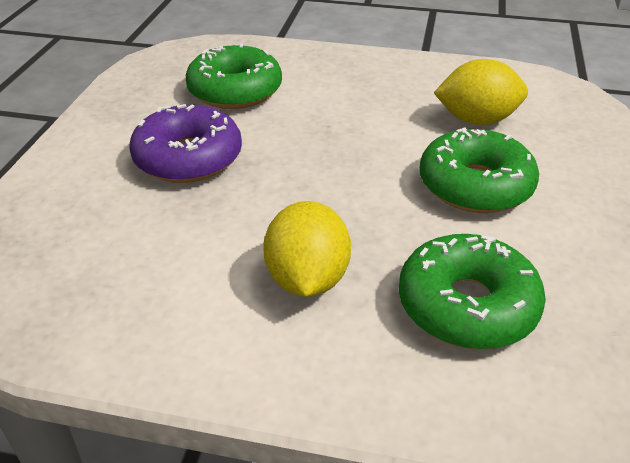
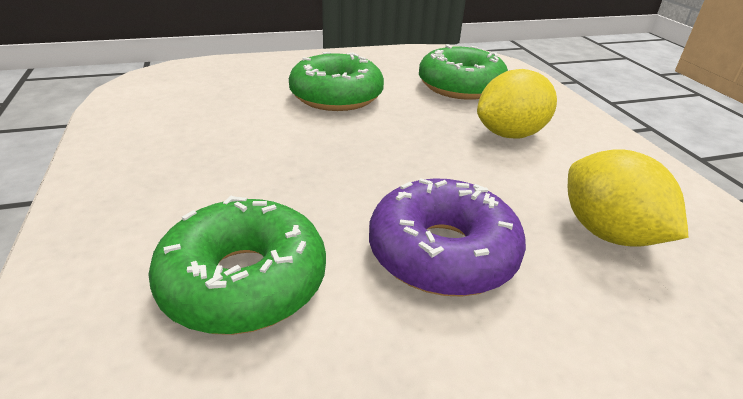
camera: 120 degrees left, 5 degrees down
(477, 120) = (231, 106): yellow lemon -> yellow lemon (607, 233)

